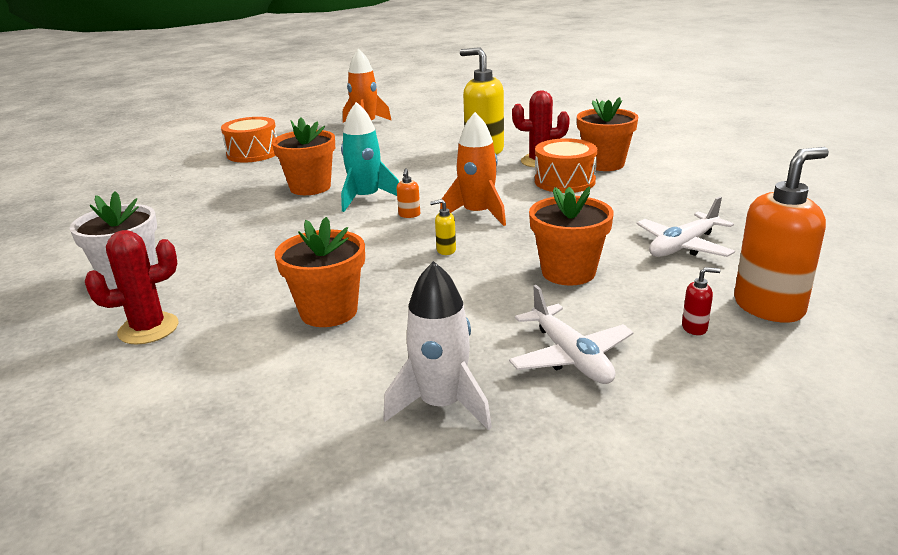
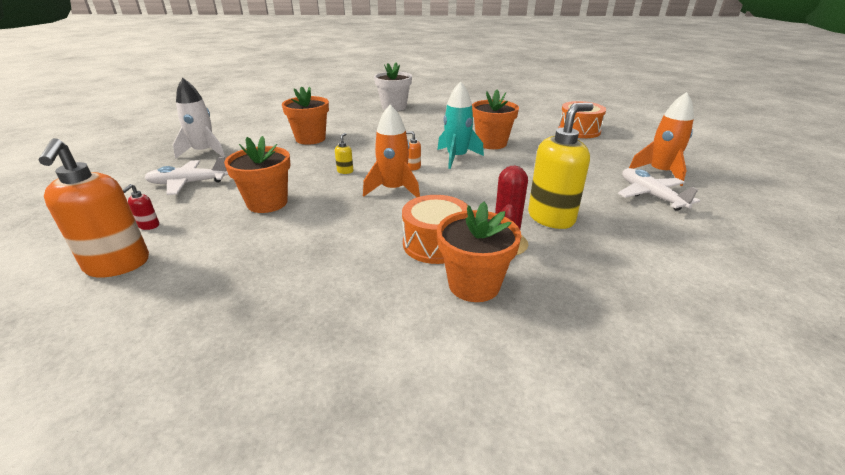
camera: 105 degrees right, 5 degrees up
(148, 329) = (340, 111): red cactus -> none
(683, 246) = (240, 263): white plane -> white plane (650, 195)

